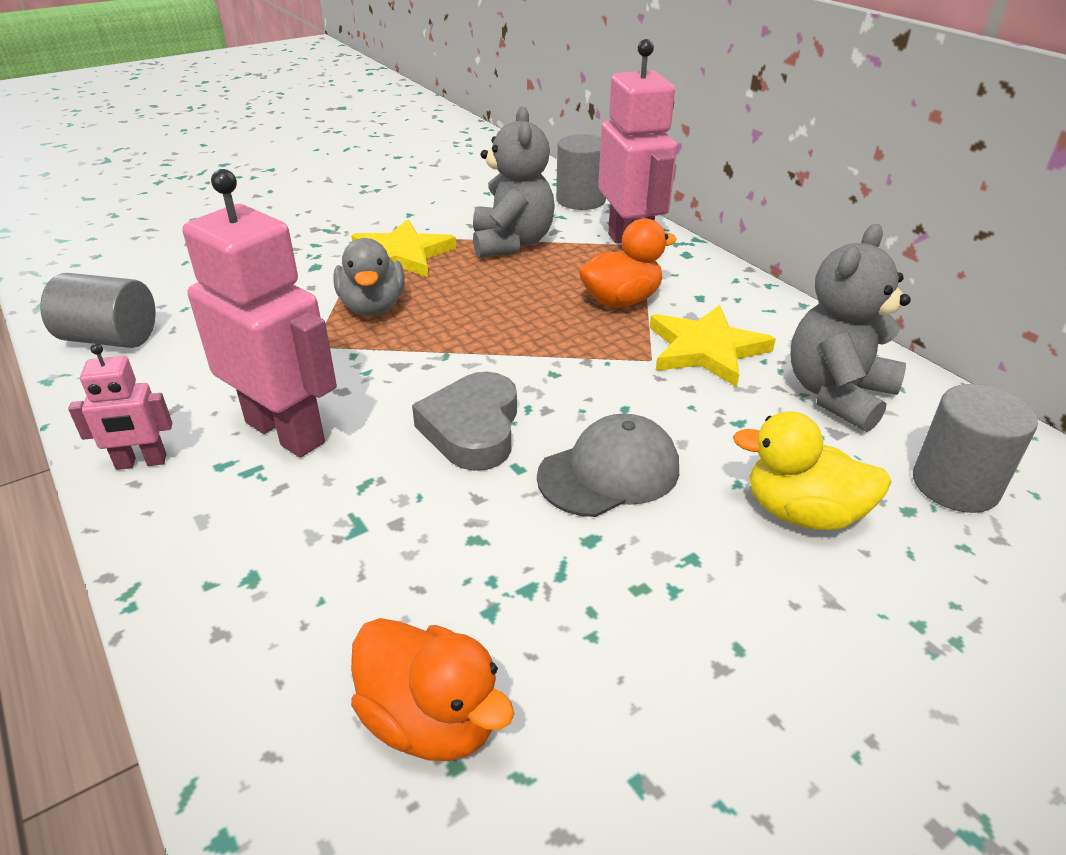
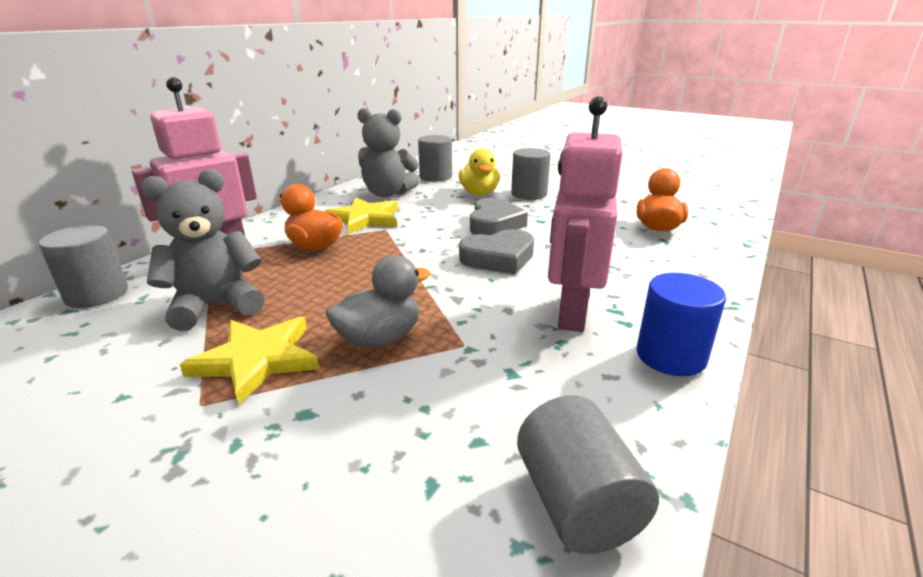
camera: 115 degrees left, 10 degrees down
(141, 462) = (670, 356): pink robot -> blue cylinder
(609, 472) = (494, 224): grey cap -> grey heart
(771, 596) = (529, 194): none -> grey cylinder

